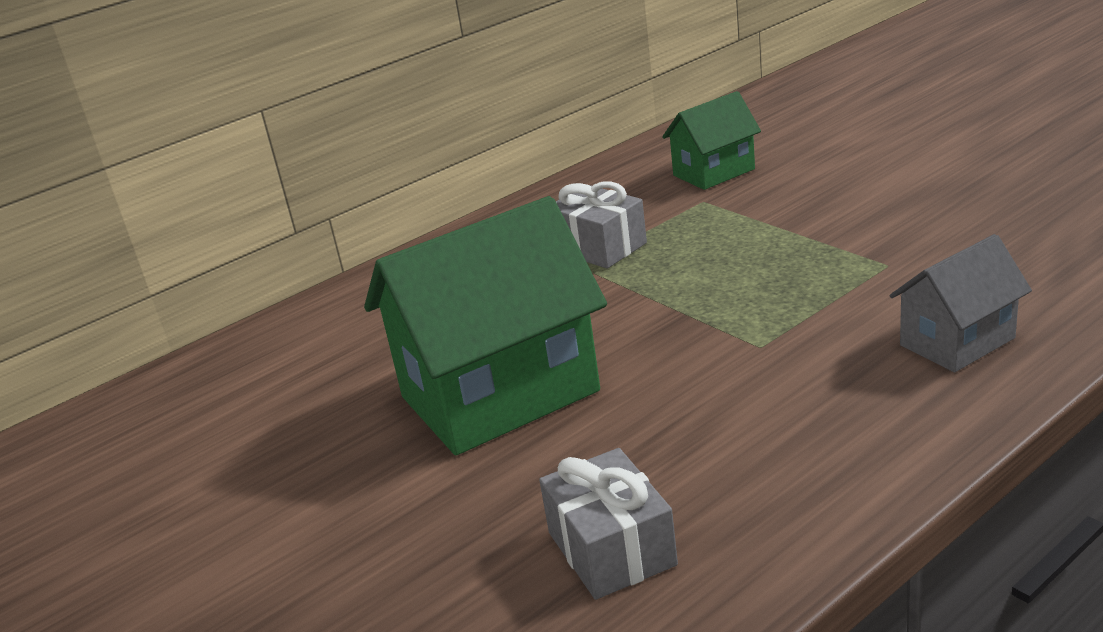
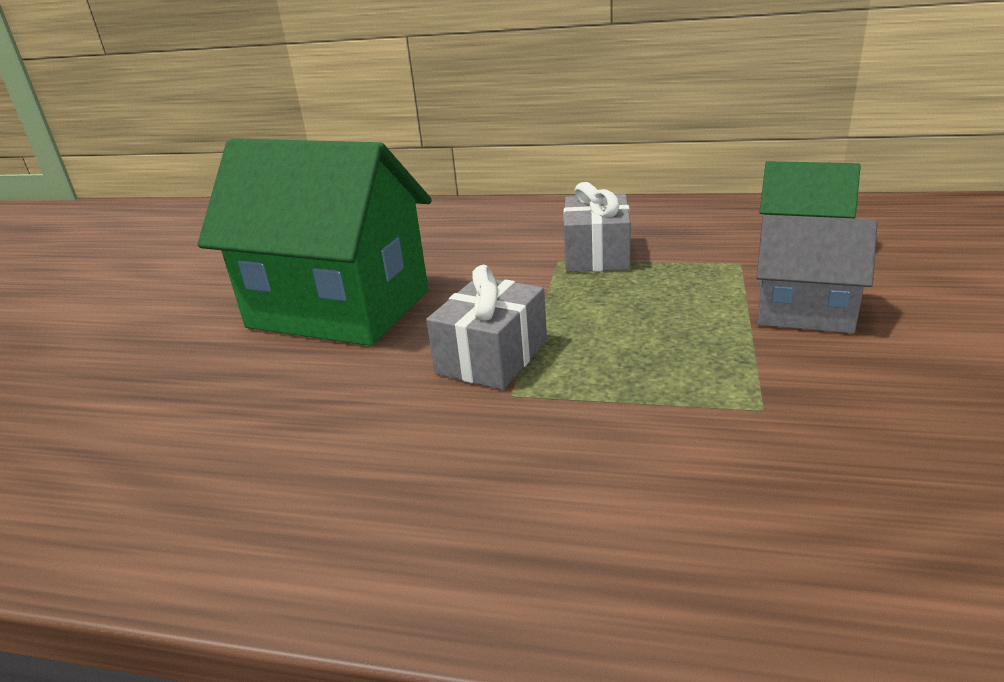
camera: 50 degrees right, 0 degrees up
(611, 548) = (139, 447): grey gift -> grey gift (492, 357)
(957, 342) = (646, 527): grey house -> grey house (804, 313)

